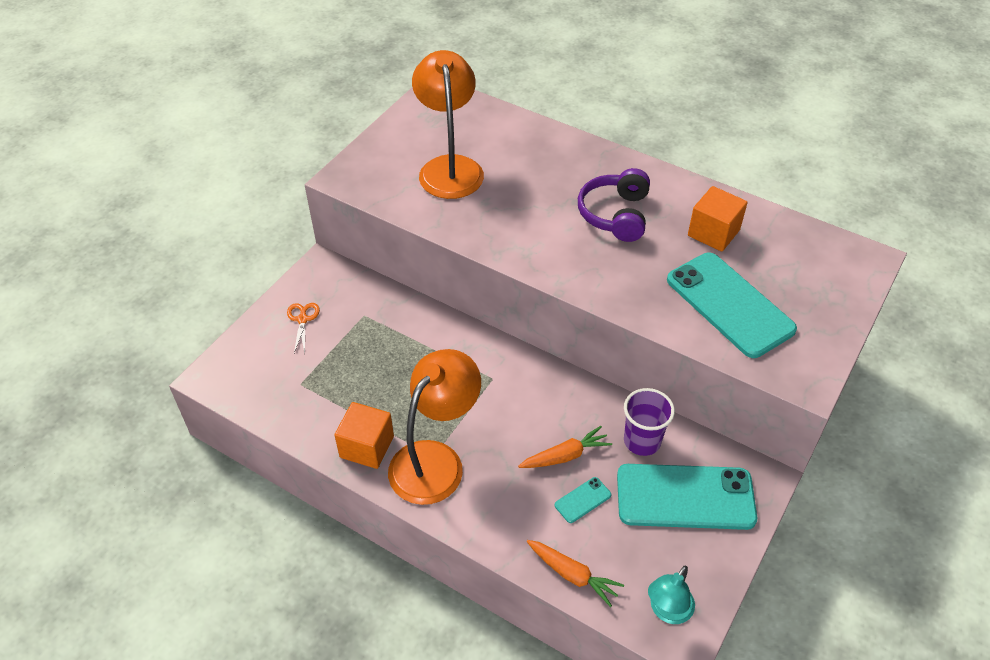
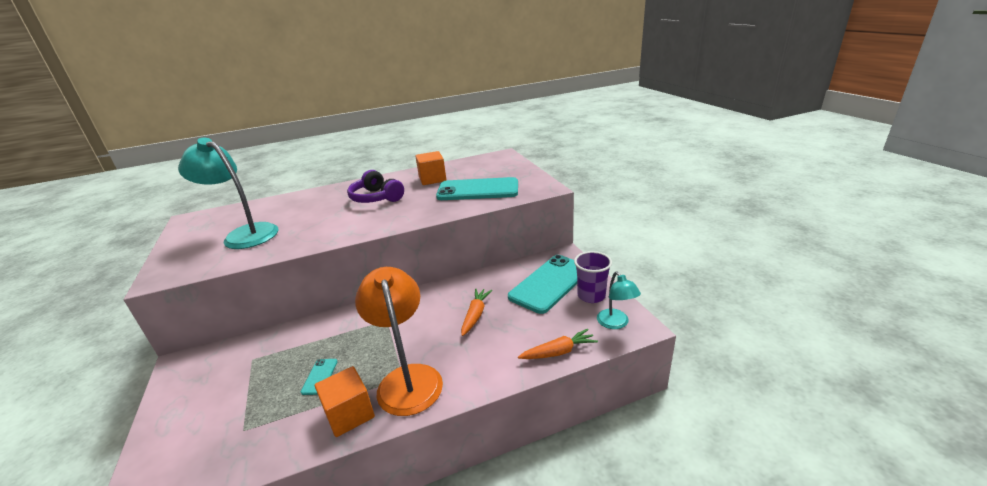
camera: 50 degrees left, 20 degrees down
(302, 319) = (198, 397): orange scissors -> none
(449, 167) = (244, 234): orange lamp -> turquoise lamp
(582, 500) = (512, 322): turquoise phone -> turquoise phone (320, 376)
(642, 441) = (500, 282): purple cup -> purple cup (591, 296)

